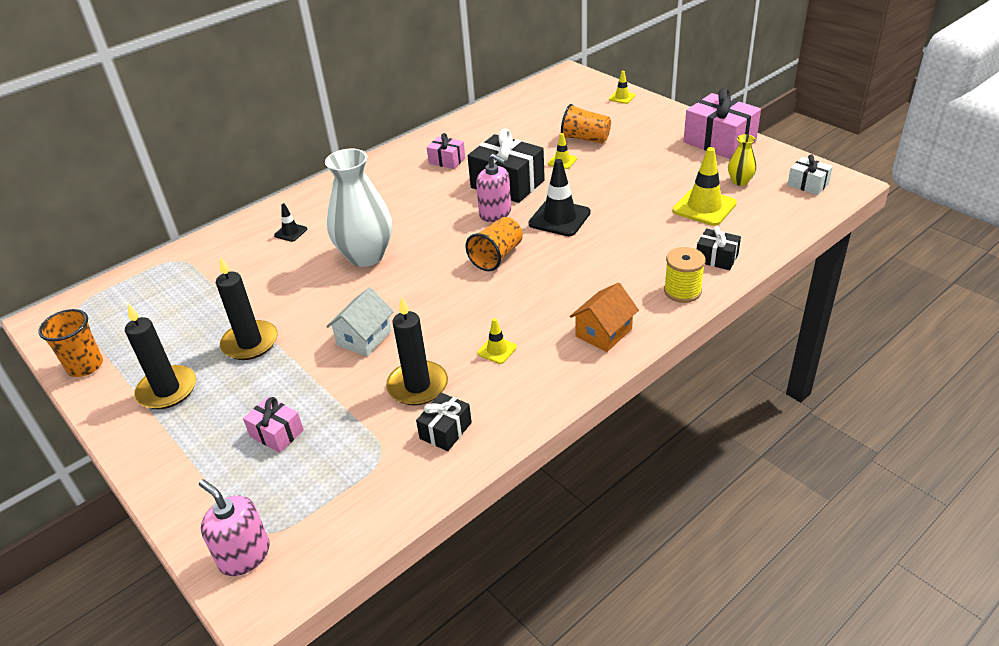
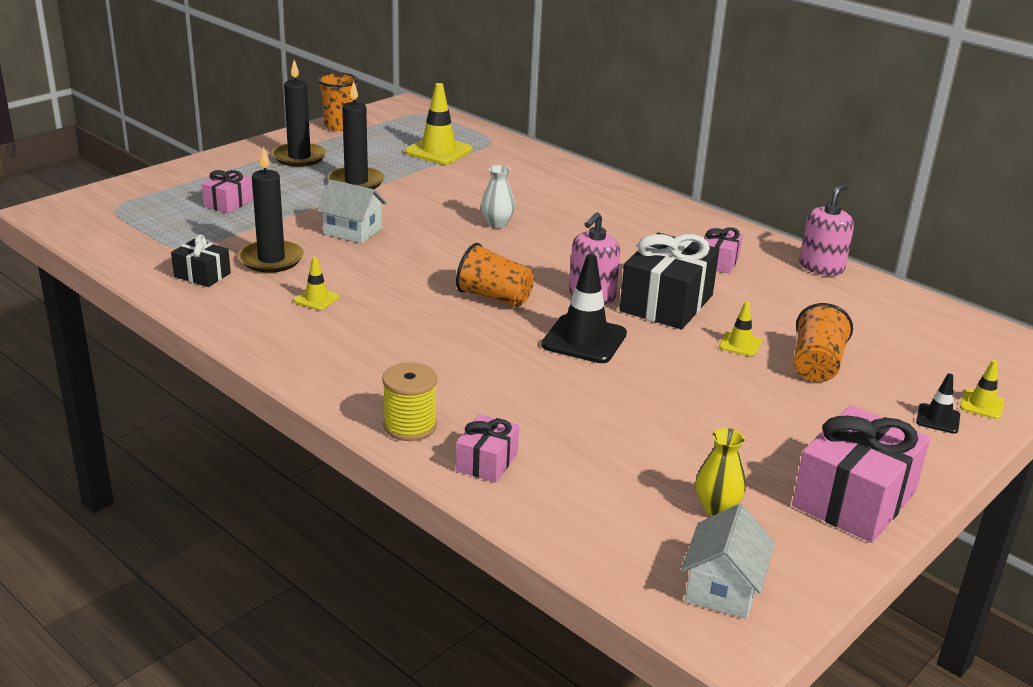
camera: 80 degrees right, 10 degrees down
(244, 555) = (96, 203): pink soap dispenser -> pink soap dispenser (821, 267)
(290, 232) = (542, 184): black traffic cone -> black traffic cone (938, 419)
(366, 256) = (497, 224): white vase -> white vase, size x0.46
(603, 332) = (333, 364): orange house -> none
(704, 207) = (627, 463): yellow traffic cone -> yellow traffic cone (438, 151)
(716, 258) = (487, 462): black gift -> pink gift
(808, 184) = (722, 588): white gift -> white house

